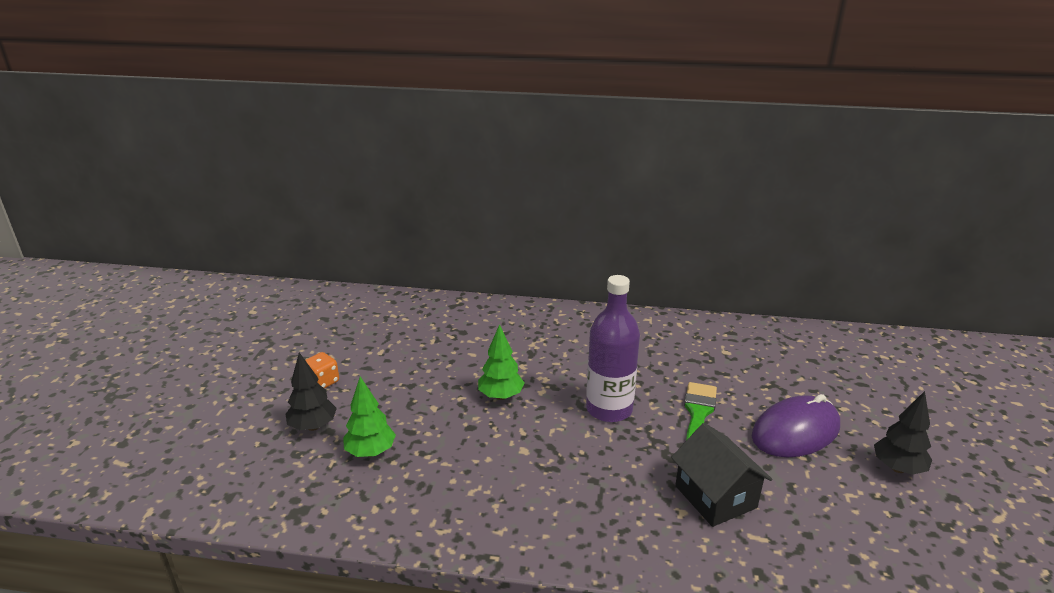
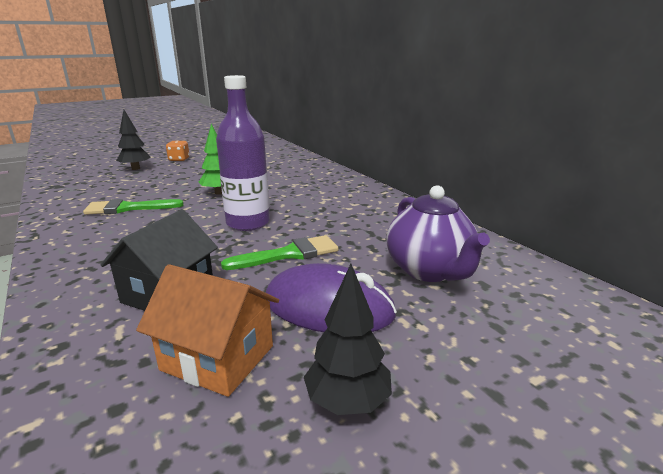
camera: 50 degrees right, 5 degrees down
(371, 452) = (123, 183): green tree -> none
(475, 470) = (128, 208): none -> green brush
(779, 369) = (429, 270): none -> purple teapot
(825, 500) = (218, 358): none -> orange house

